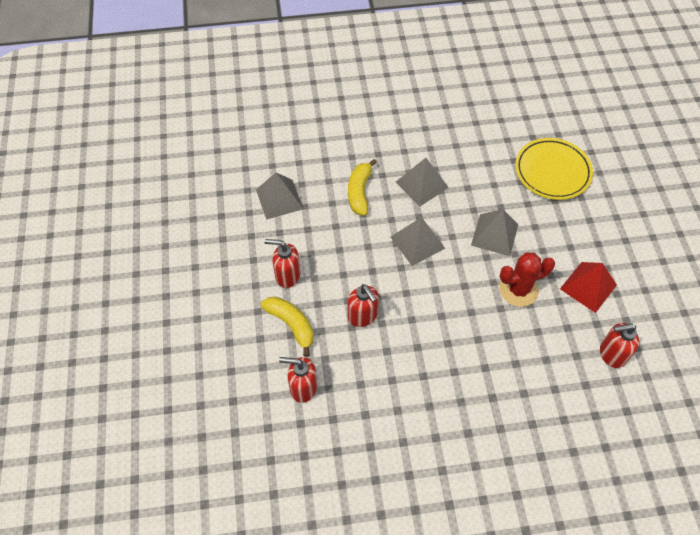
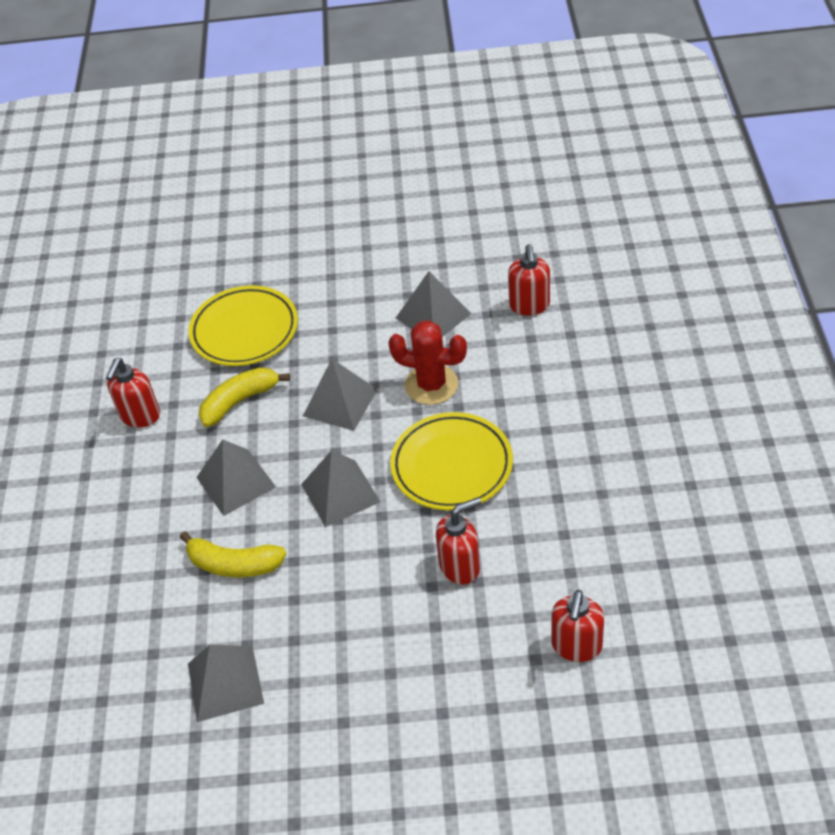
camera: 80 degrees left, 10 degrees down
(287, 275) = (379, 669): red soap dispenser -> red soap dispenser (140, 416)
(291, 325) = (470, 662): yellow banana -> yellow banana (240, 401)
(445, 306) = (452, 466): none -> yellow plate
(518, 290) = (431, 385): red cactus -> red cactus turned 60 degrees counterclockwise
(588, 286) = (433, 315): red pyramid -> grey pyramid

